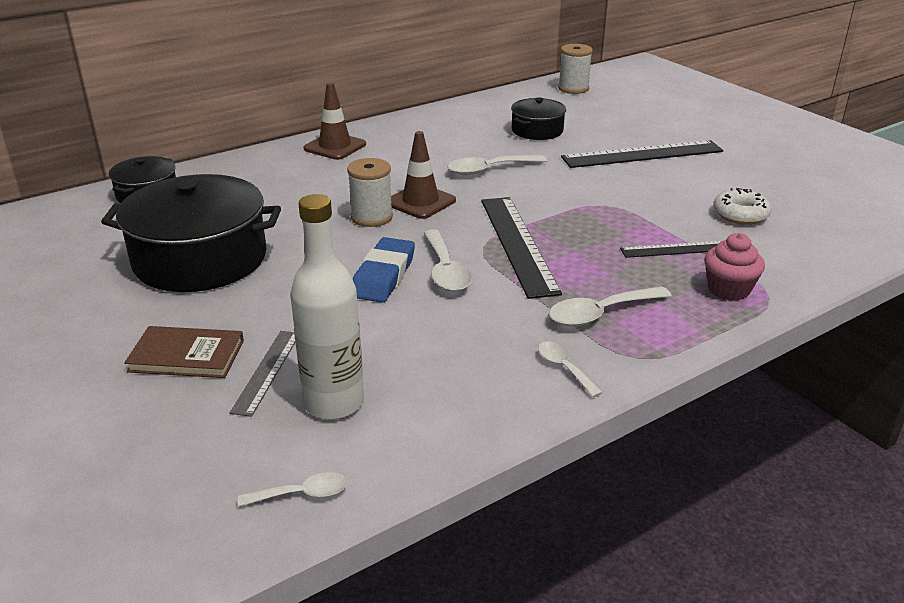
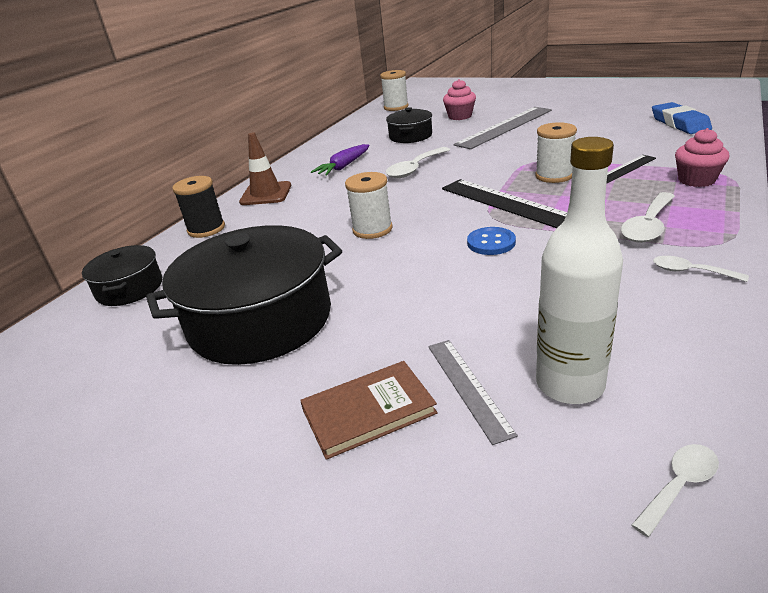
camera: 25 degrees left, 0 degrees up
(252, 163) = (206, 229): none -> black spool
(384, 276) = (449, 266): blue eraser -> blue eraser (679, 123)
(420, 202) = (395, 206): brown traffic cone -> none
(432, 143) = (343, 166): none -> purple carrot
(445, 270) = (491, 243): white spoon -> blue button
(601, 228) = (554, 176): none -> white spool
(618, 124) = (460, 116): none -> pink cupcake
(642, 154) = (504, 127): black ruler -> grey ruler
(740, 214) = (624, 138): white donut -> none

